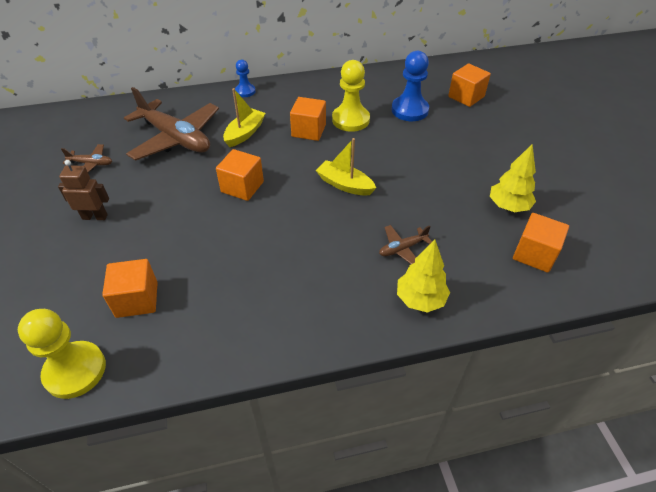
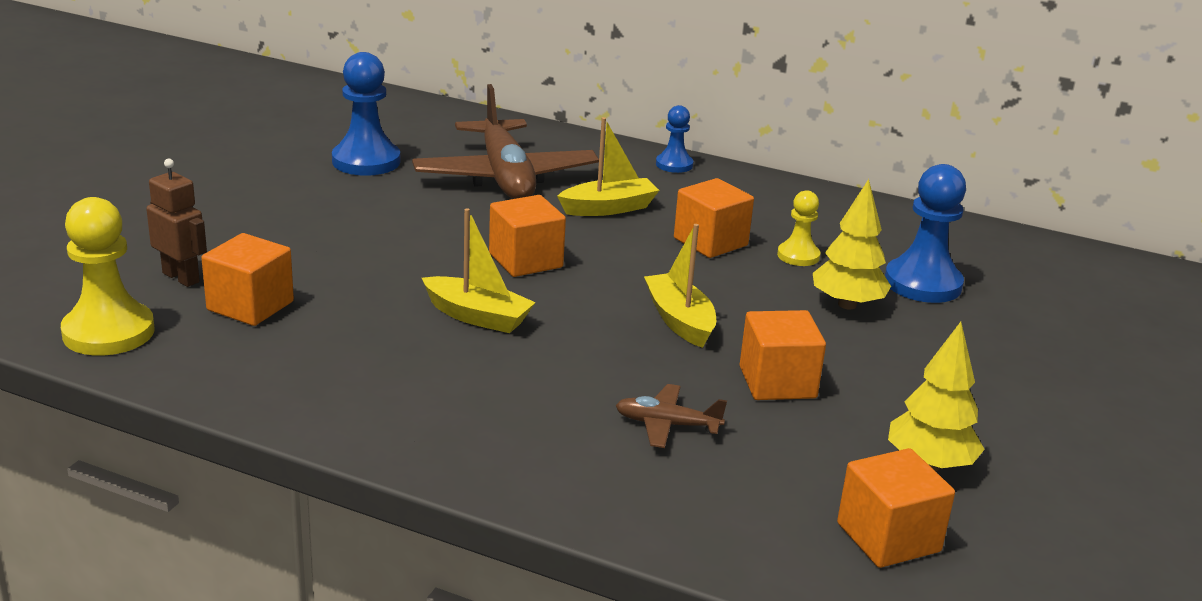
camera: 35 degrees right, 20 degrees down
(91, 164) = (366, 161): brown plane -> blue pawn
(95, 217) = (304, 211): brown robot -> brown robot (181, 277)
(258, 235) = (477, 316): none -> yellow boat
(350, 120) = (798, 256): yellow pawn -> yellow pawn, size x0.57
(420, 299) = (613, 487): yellow tree -> yellow tree (847, 304)
(466, 97) = (1062, 308): orange cube -> orange cube (777, 382)

